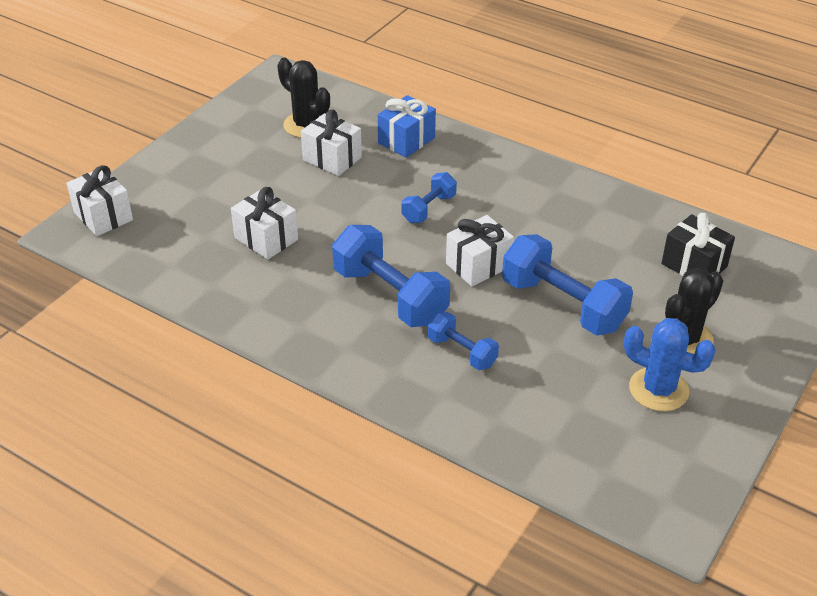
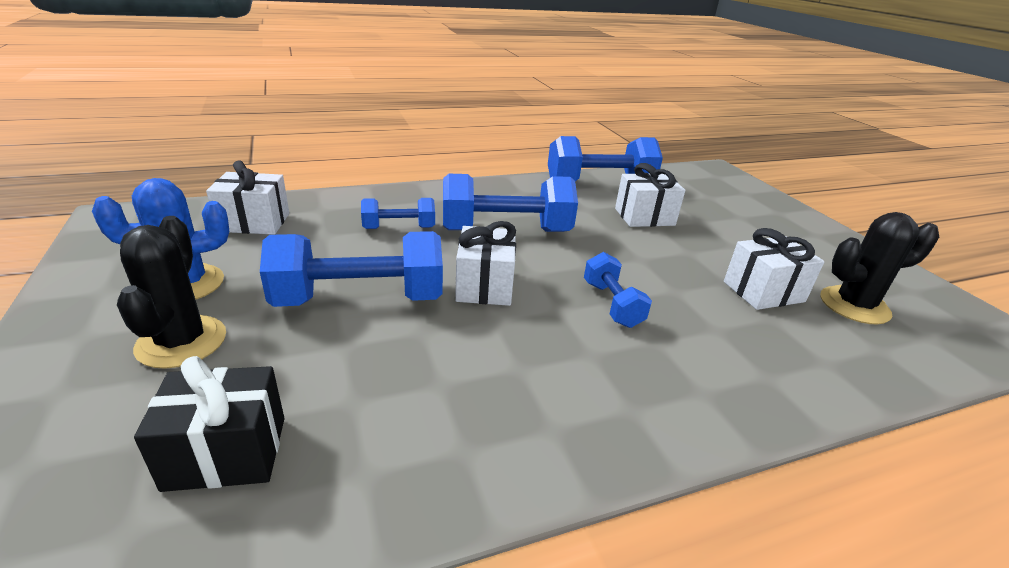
camera: 125 degrees right, 10 degrees down
(103, 216) = (730, 182): white gift -> white gift (254, 222)
(213, 290) = (599, 184): none -> blue dumbbell
(406, 140) = (782, 359): blue gift -> none

